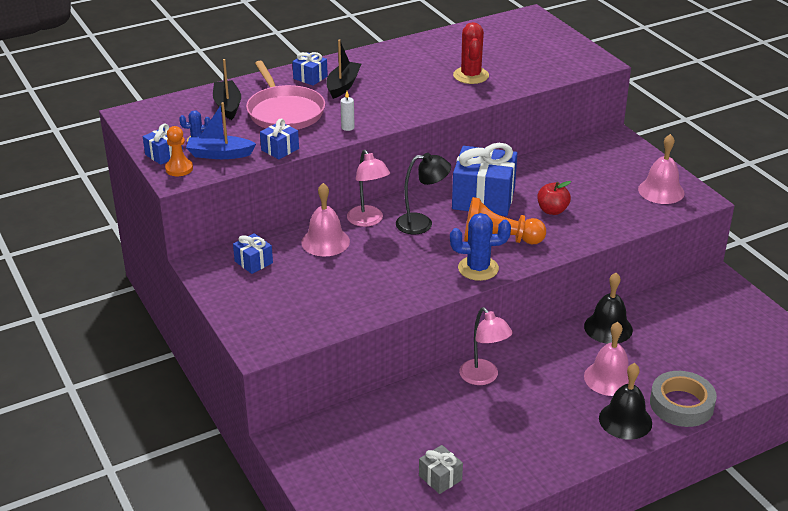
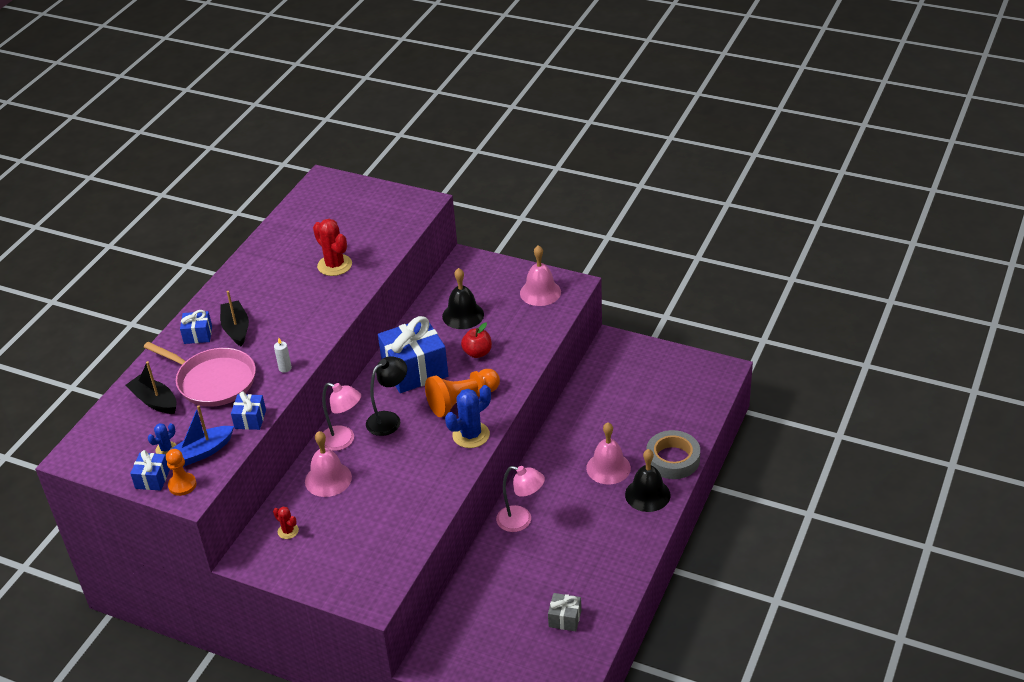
camera: 35 degrees left, 5 degrees up
(253, 262) = (288, 531): blue gift -> red cactus
(608, 328) = (571, 427): black bell -> black bell (463, 315)

